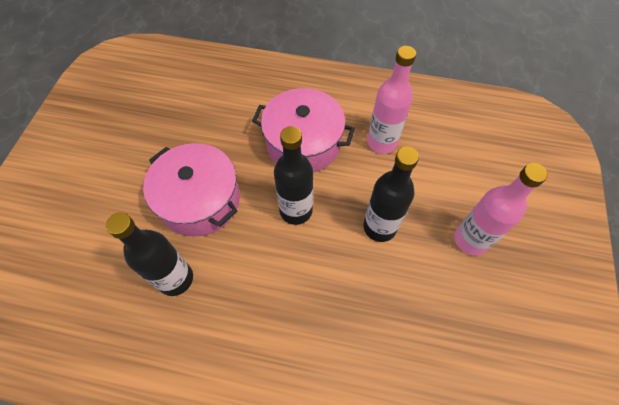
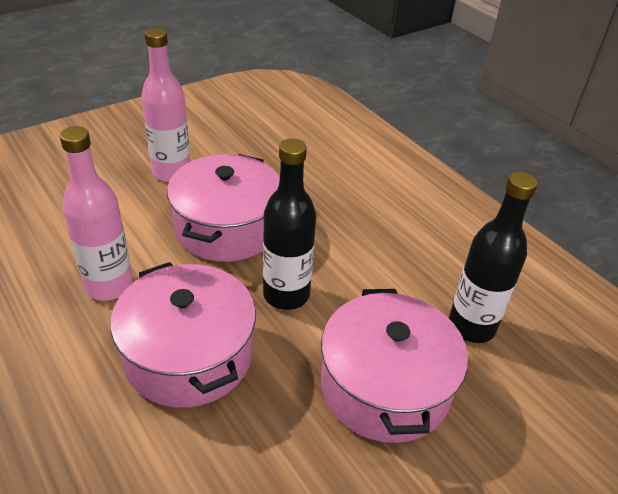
camera: 140 degrees left, 20 degrees down
(379, 227) = (227, 227): black bottle -> pink pot

